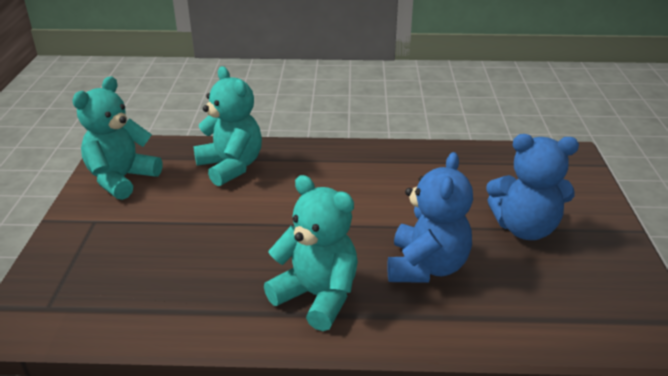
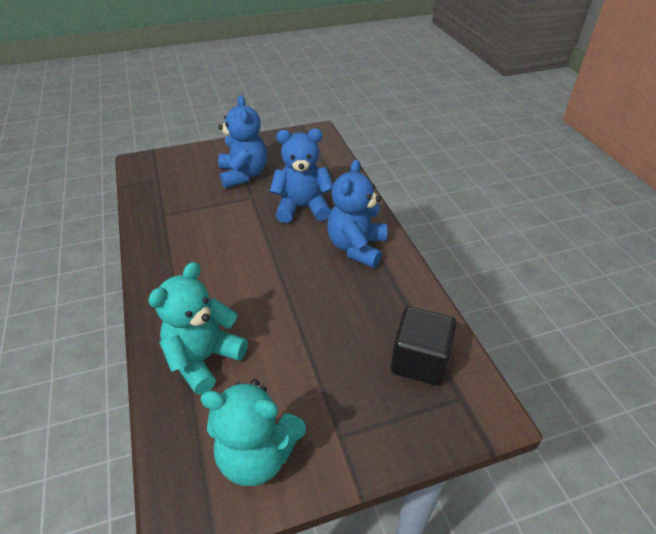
camera: 110 degrees left, 10 degrees up
(113, 292) = (419, 361): none -> black cube
(317, 296) = (356, 247): turquoise teddy bear -> blue teddy bear

